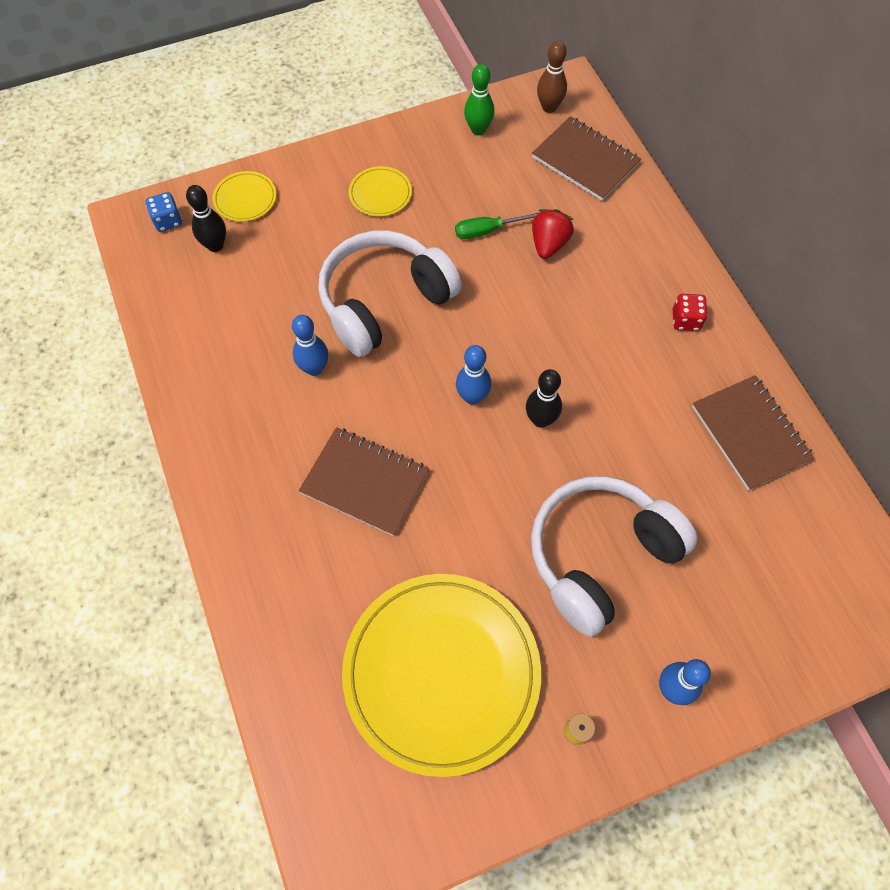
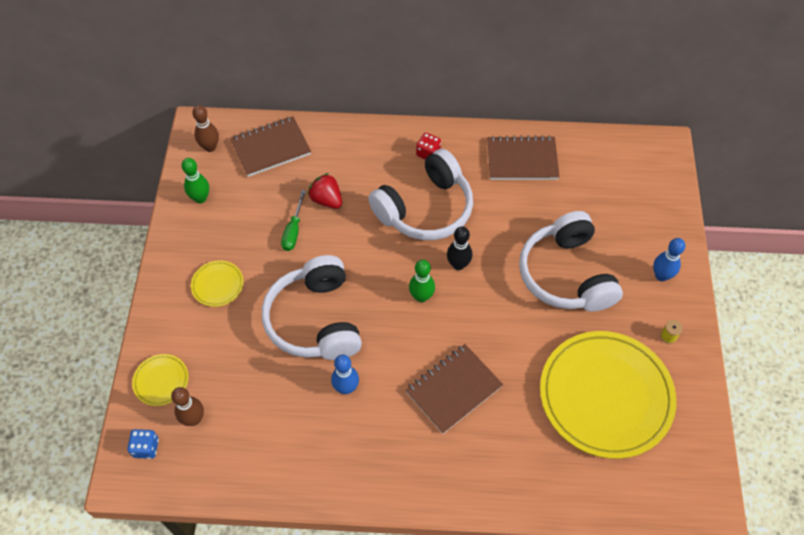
camera: 65 degrees left, 5 degrees down
(215, 245) = (194, 419): black bowling pin -> brown bowling pin
(472, 397) = (421, 296): blue bowling pin -> green bowling pin
(600, 351) = (425, 209): none -> white headphones

